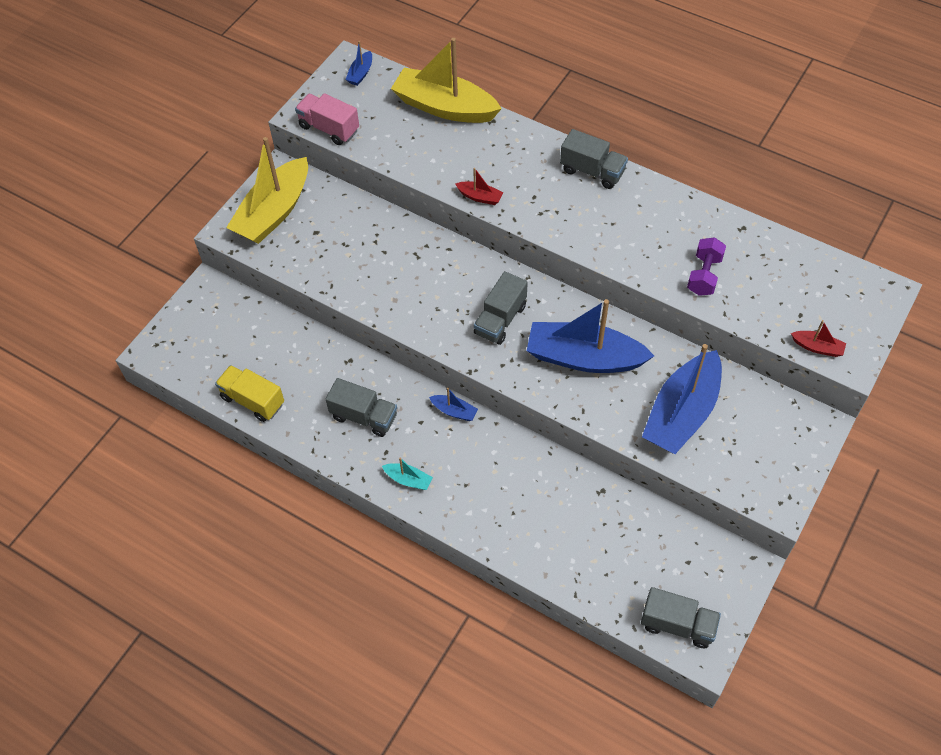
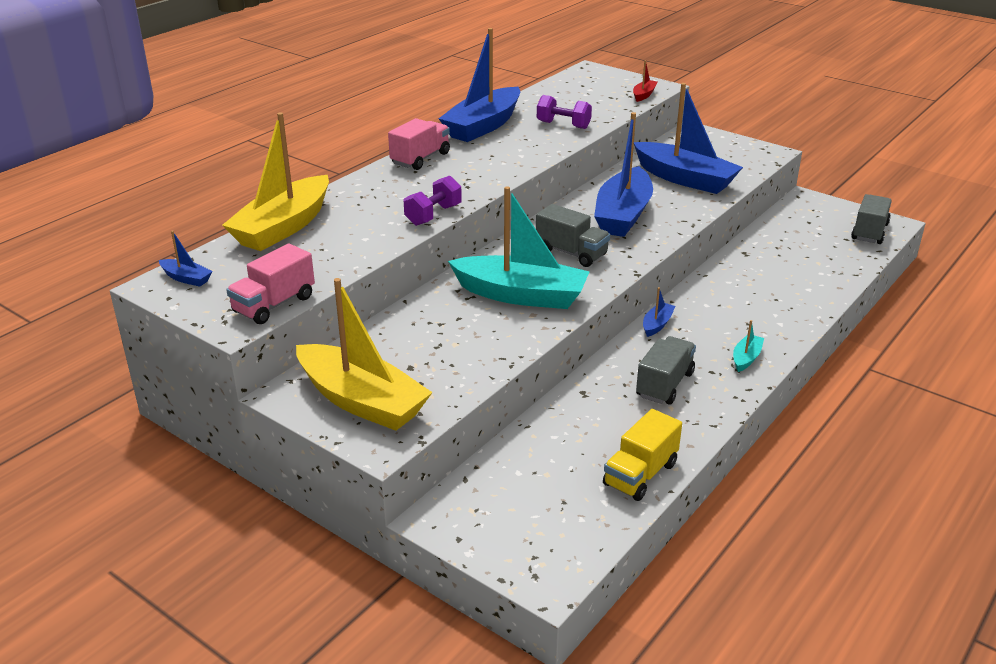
camera: 85 degrees left, 25 degrees down
(423, 289) = (521, 295): none -> turquoise boat
(480, 197) = (433, 215): red boat -> purple dumbbell
(592, 171) = (420, 159): grey truck -> pink truck
(683, 208) = (483, 126): none -> blue boat

